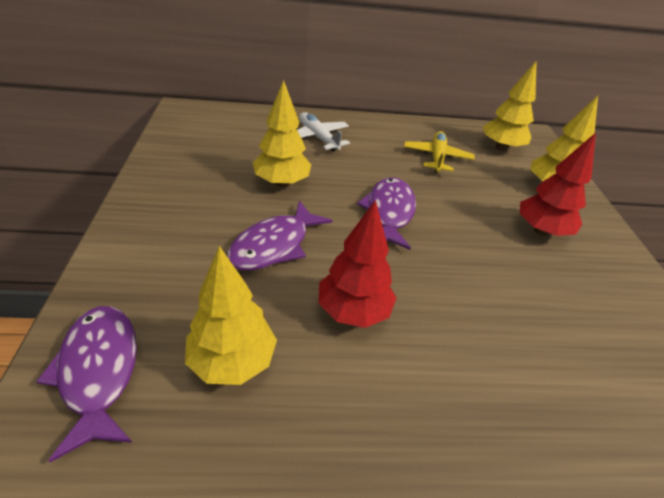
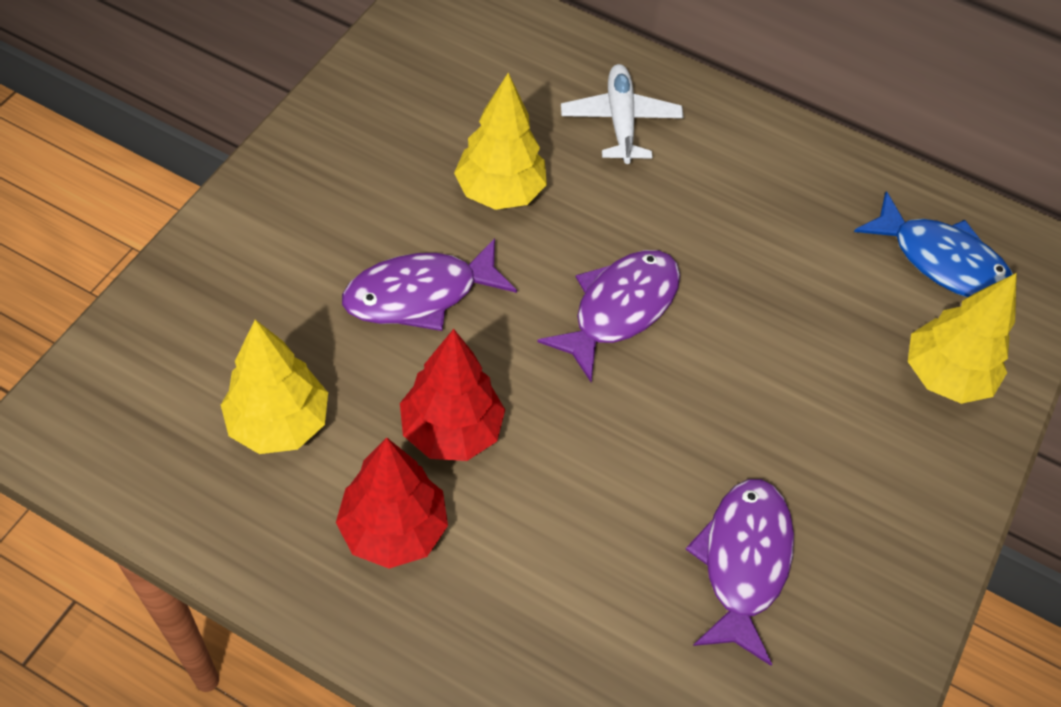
camera: 30 degrees right, 15 degrees up
(98, 372) = (148, 370): purple fish -> purple fish (743, 562)
(437, 157) = (794, 237): yellow plane -> none
(501, 147) = (942, 261): yellow tree -> blue fish
(541, 231) = (836, 443): red tree -> red tree (393, 530)

